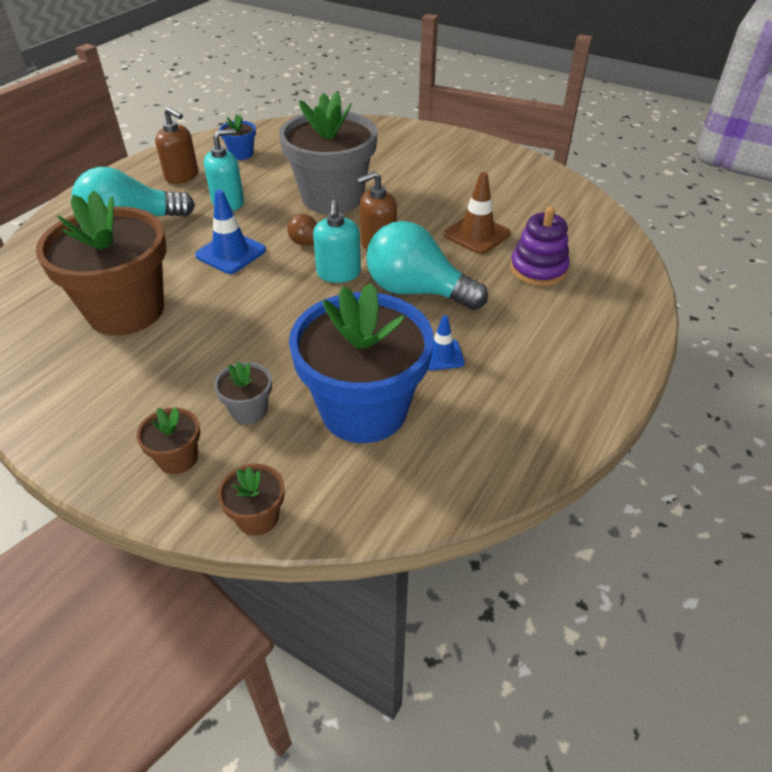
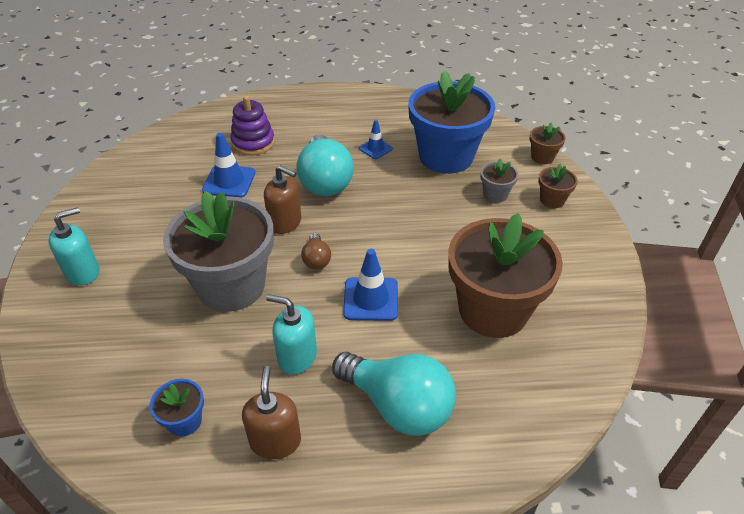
camera: 125 degrees left, 0 degrees up
(338, 273) = (340, 224): turquoise soap dispenser -> turquoise soap dispenser (83, 272)
(477, 234) = (229, 181): brown traffic cone -> blue traffic cone

